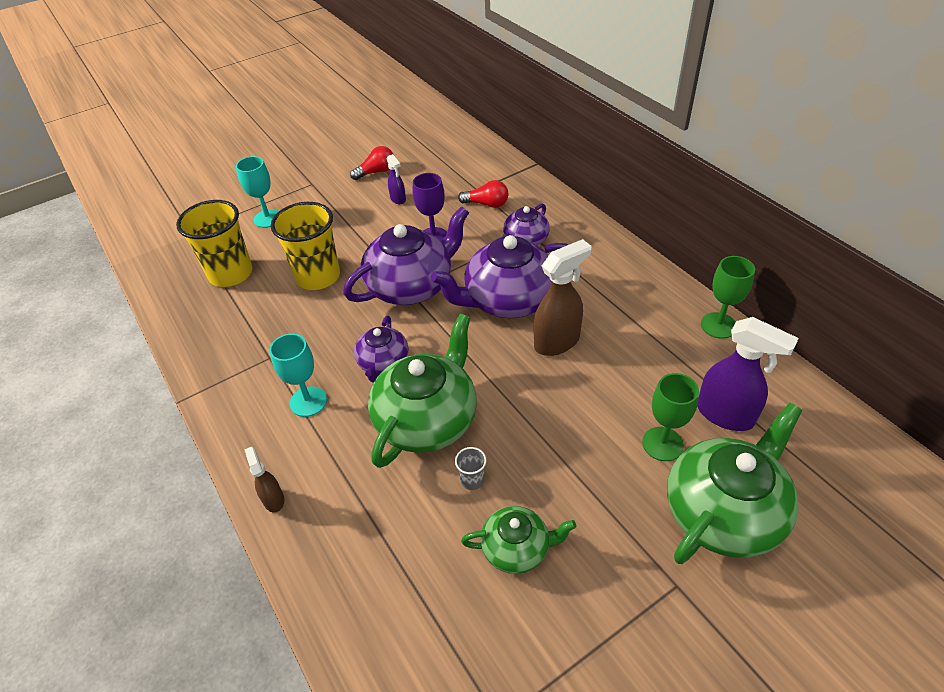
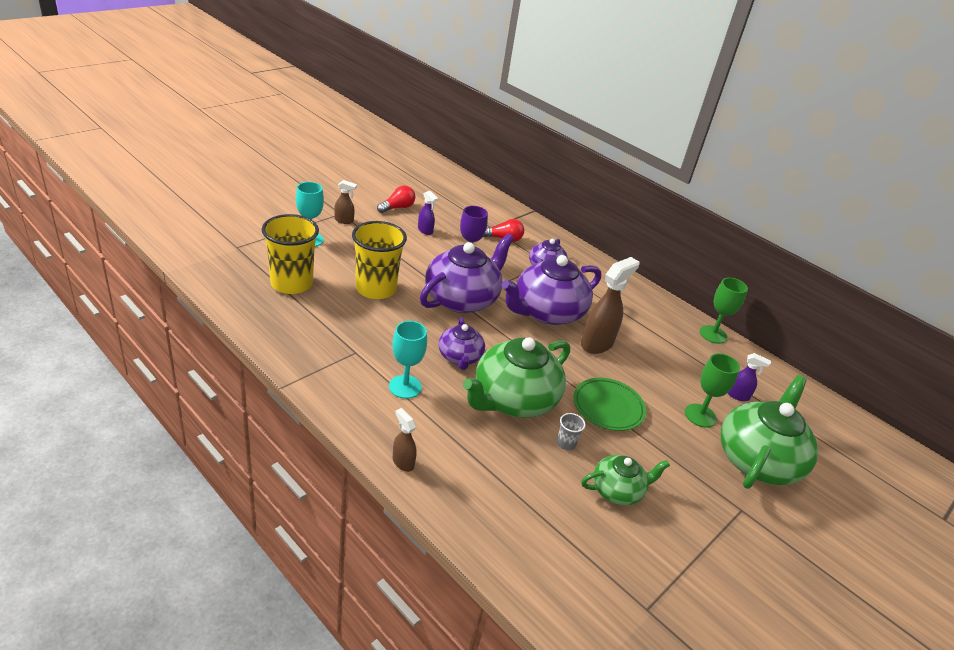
camera: 20 degrees left, 10 degrees down
(312, 192) = (344, 220): none -> brown spray bottle
(427, 419) = (513, 400): green teapot -> green teapot turned 150 degrees counterclockwise
(542, 430) = (608, 407): none -> green plate
(725, 415) = (738, 395): purple spray bottle -> purple spray bottle, size x0.53

